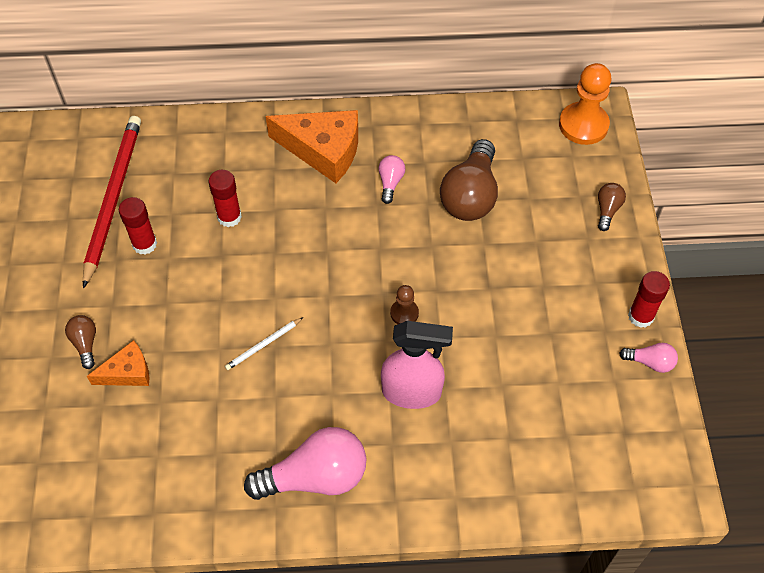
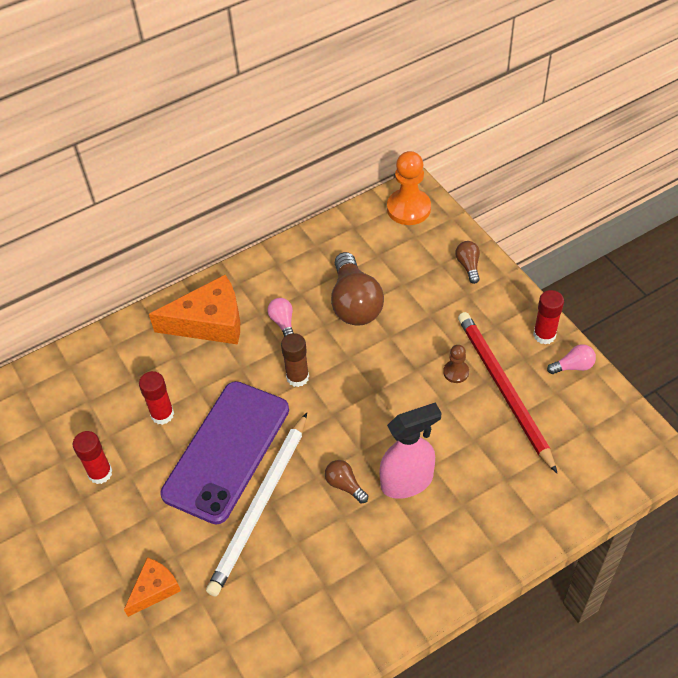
camera: 25 degrees left, 5 degrees down
(85, 344) = (99, 584): brown light bulb -> brown light bulb (345, 485)
(113, 198) = (46, 448): red pencil -> red pencil (504, 389)
(263, 345) = (260, 506): white pencil -> white pencil, size x2.41
(265, 279) = (226, 451): none -> purple phone
(315, 477) = (372, 590): pink light bulb -> none
(371, 241) = (297, 377): none -> brown glue stick
(404, 313) = (361, 422): brown pawn -> brown pawn (456, 372)

